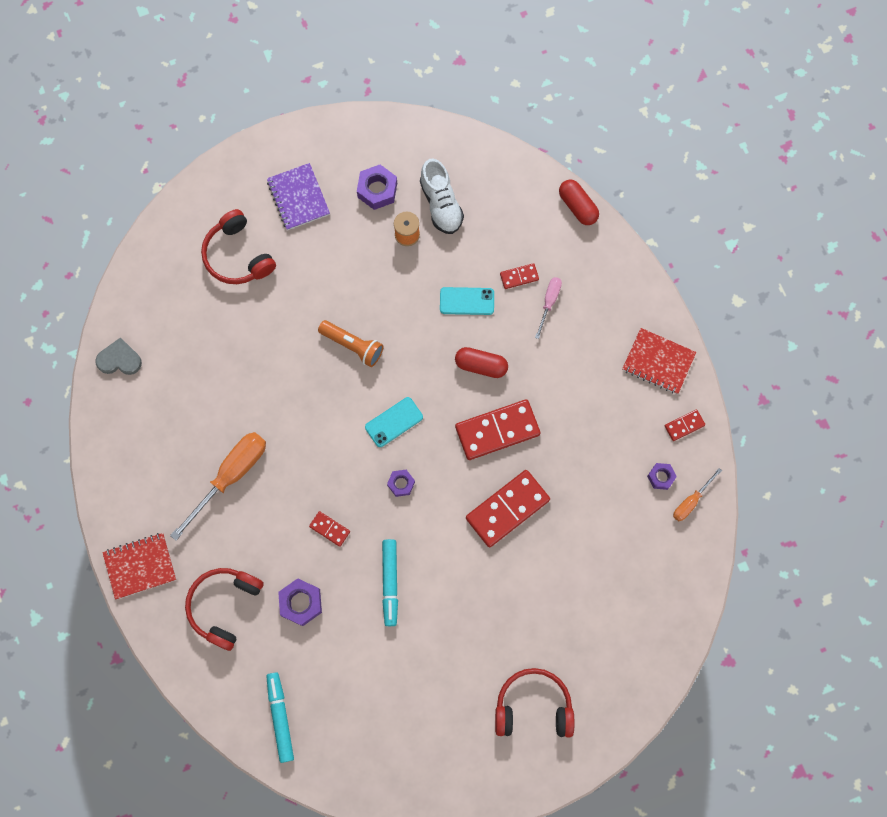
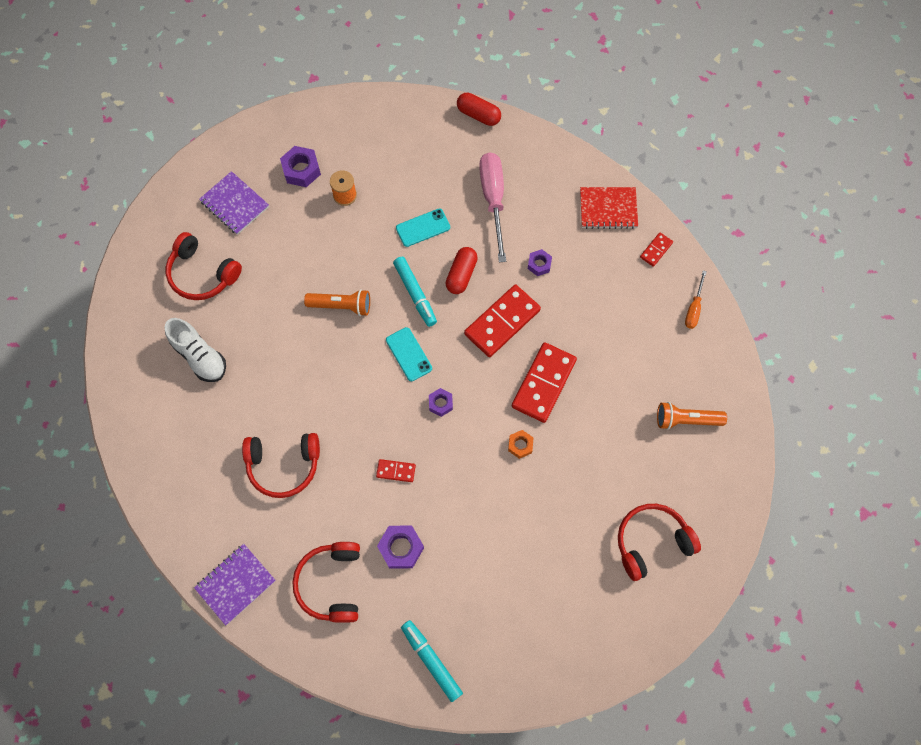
camera: 25 degrees left, 5 degrees down
(119, 359) = (133, 408): grey heart -> none
(140, 566) = (235, 584): red notebook -> purple notebook
(230, 476) = (283, 465): orange screwdriver -> red headphones
(390, 582) = (472, 493): turquoise marker -> turquoise marker (415, 293)
(394, 422) = (409, 354): turquoise phone -> turquoise phone turned 60 degrees counterclockwise
(441, 204) = (362, 159): white shoe -> white shoe (200, 356)
(456, 558) = (520, 445): none -> orange nut
(481, 365) = (461, 275): red capsule -> red capsule turned 60 degrees counterclockwise
(519, 276) = (457, 190): red domino -> none
(549, 302) = (493, 200): pink screwdriver -> pink screwdriver, size x1.92
(626, 607) = (686, 420): none -> orange flashlight
(661, 477) = (658, 300): purple nut -> purple nut (539, 264)

